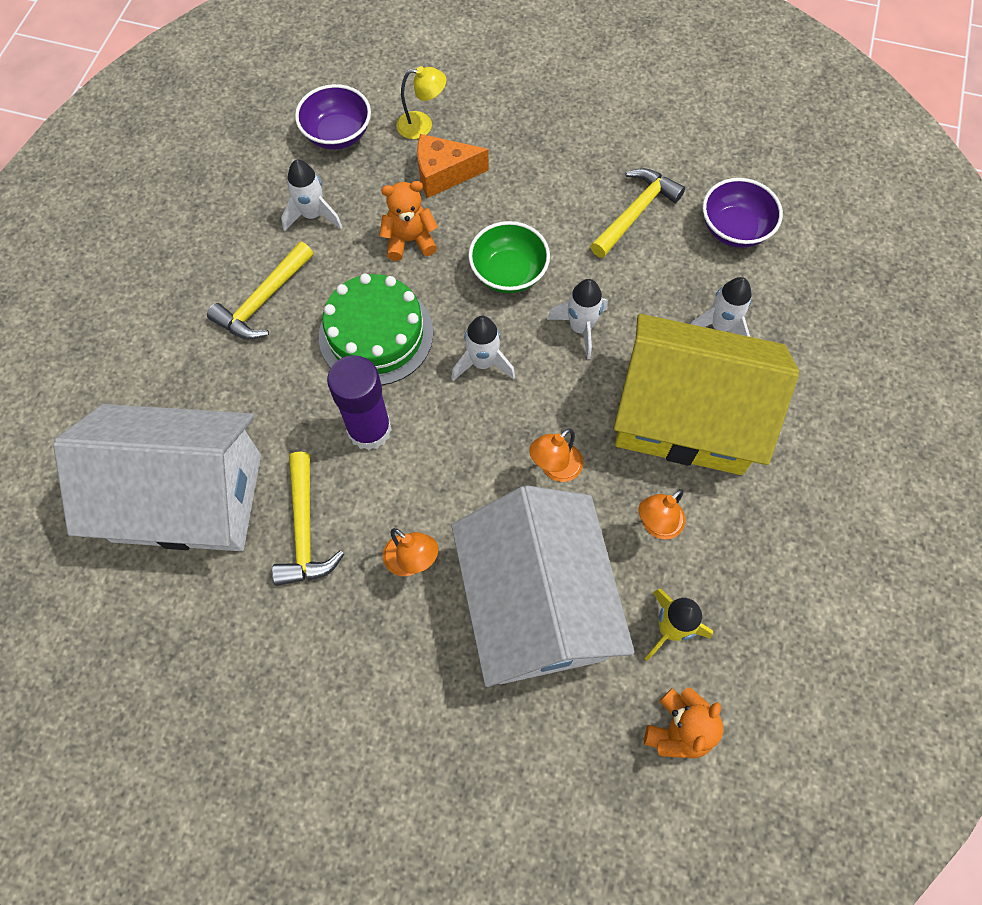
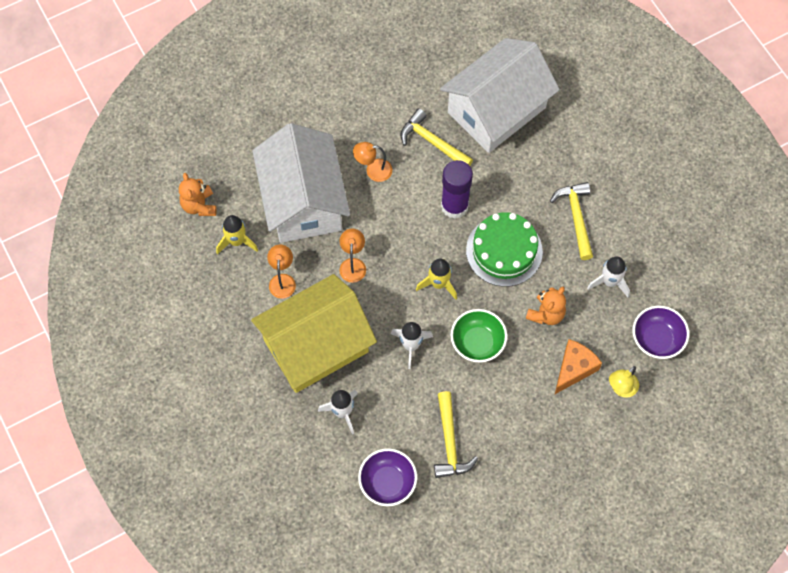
camera: 135 degrees right, 0 degrees up
(482, 363) = (438, 284): white rocket -> yellow rocket
(536, 603) = (303, 201): white house -> white house turned 45 degrees clockwise

